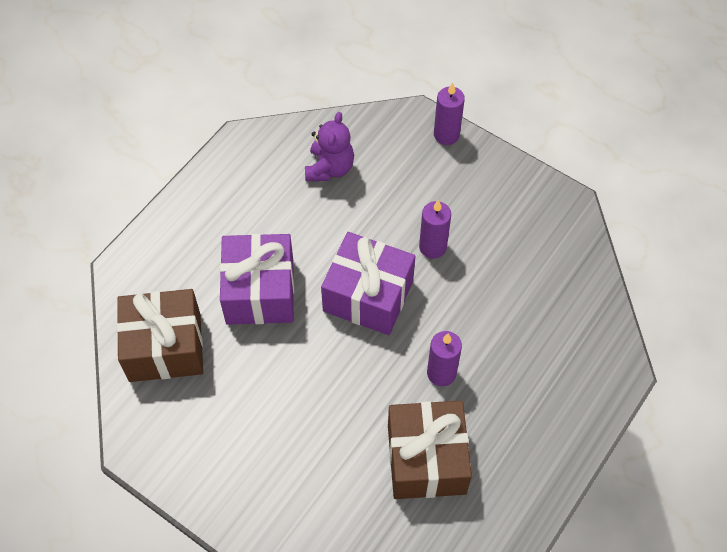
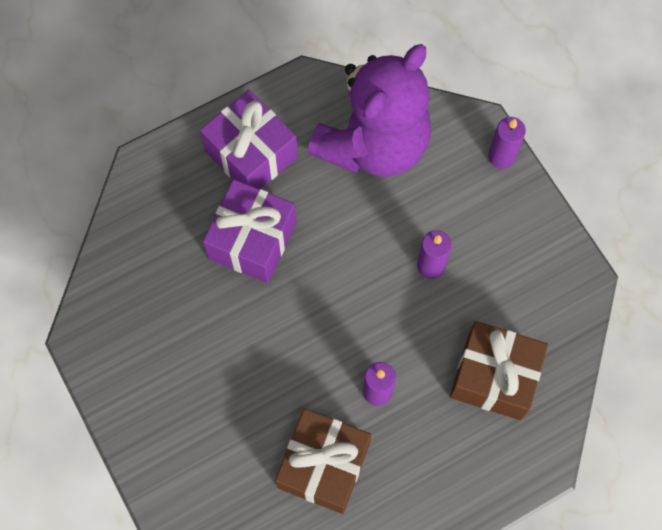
camera: 25 degrees right, 10 degrees up
(165, 347) = (146, 256): brown gift -> brown gift (494, 377)
(329, 168) = (373, 144): purple teddy bear -> purple teddy bear, size x2.18
(368, 296) = (347, 287): purple gift -> purple gift (251, 154)

